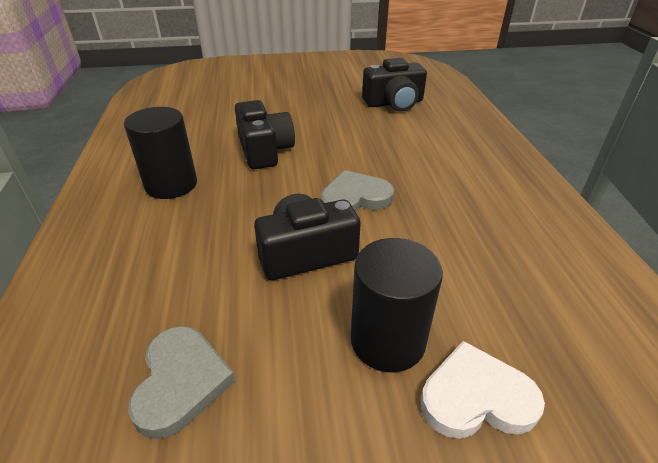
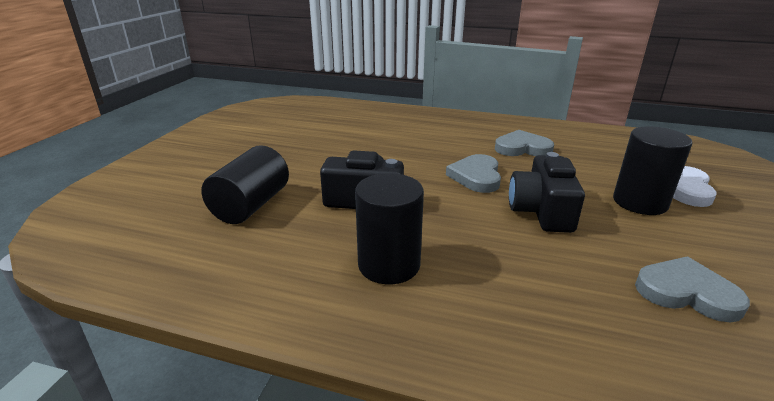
camera: 65 degrees left, 10 degrees down
(227, 112) = (251, 205): none -> black cylinder
(394, 103) = (338, 128): black camera -> none
(467, 218) = (522, 148): none -> grey heart

